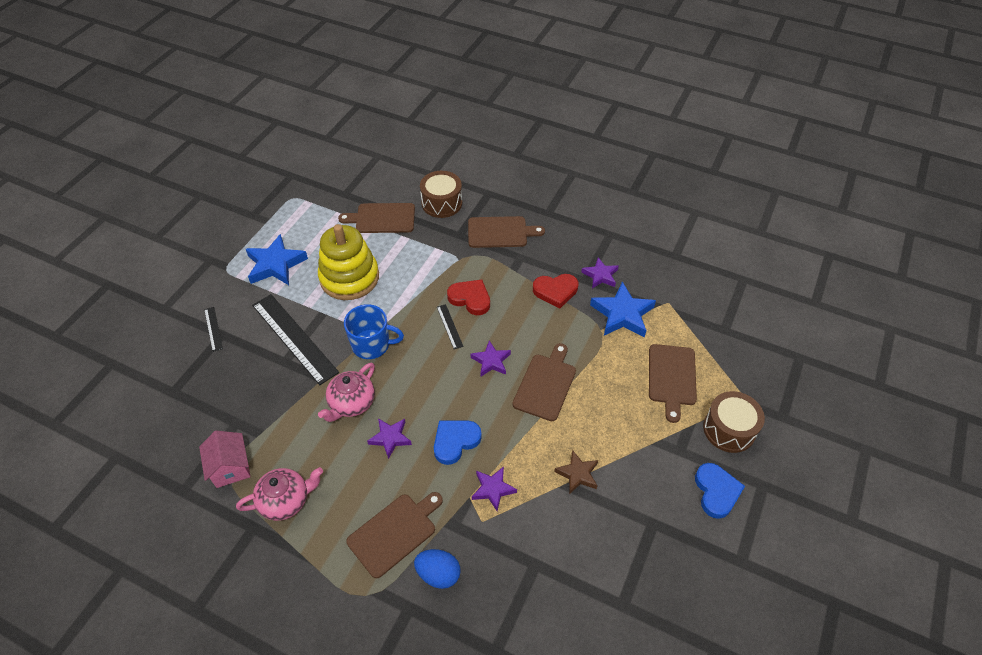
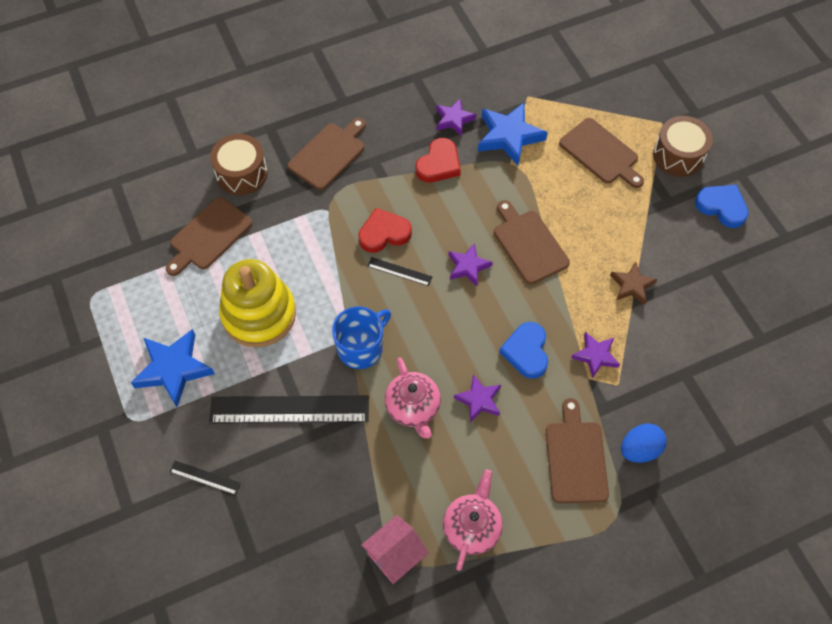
camera: 50 degrees left, 10 degrees up
(231, 468) = (395, 555): pink house -> pink house turned 60 degrees counterclockwise

